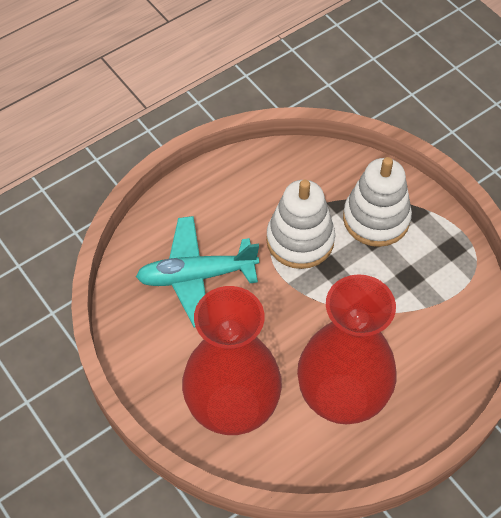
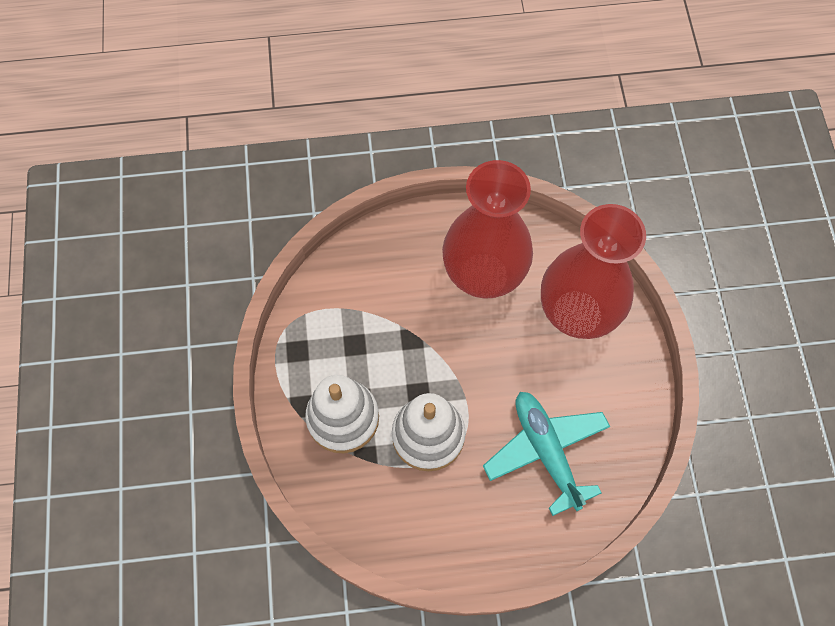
camera: 150 degrees left, 10 degrees up
(196, 276) = (546, 451): turquoise plane -> turquoise plane turned 135 degrees counterclockwise

